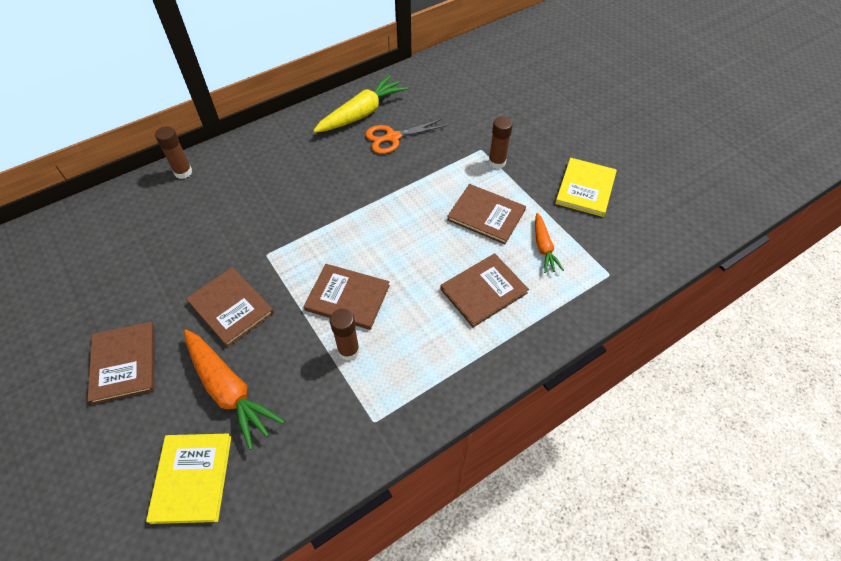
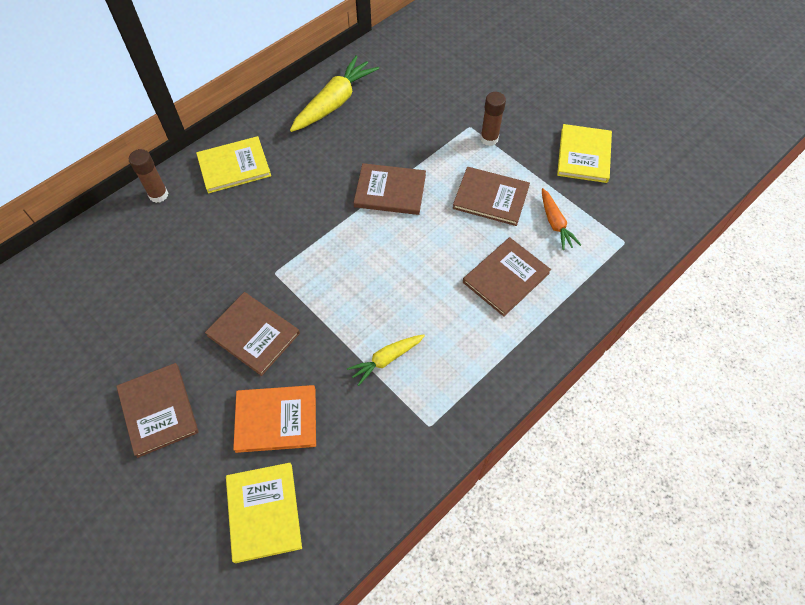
camera: 10 degrees left, 5 degrees up
(229, 390) = (276, 419): orange carrot -> orange book
(256, 157) = (234, 166): none -> yellow book
(347, 297) = (371, 305): brown book -> brown book (390, 191)
(348, 350) = (386, 359): brown glue stick -> yellow carrot
(393, 137) = (374, 125): orange scissors -> none

